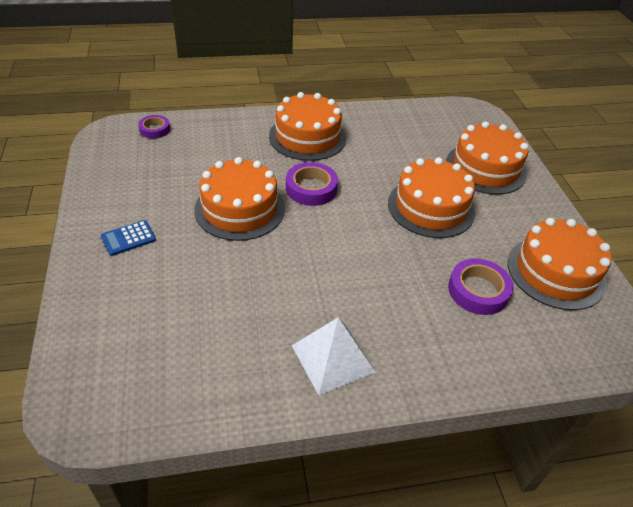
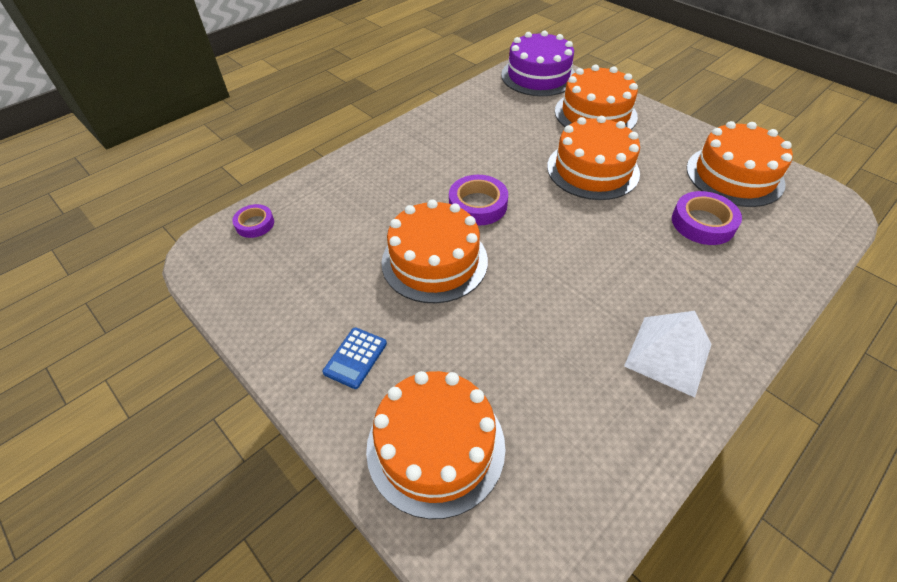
camera: 30 degrees left, 5 degrees up
(307, 137) = (420, 156): orange cake -> orange cake (435, 446)
(470, 119) = (538, 76): none -> purple cake

